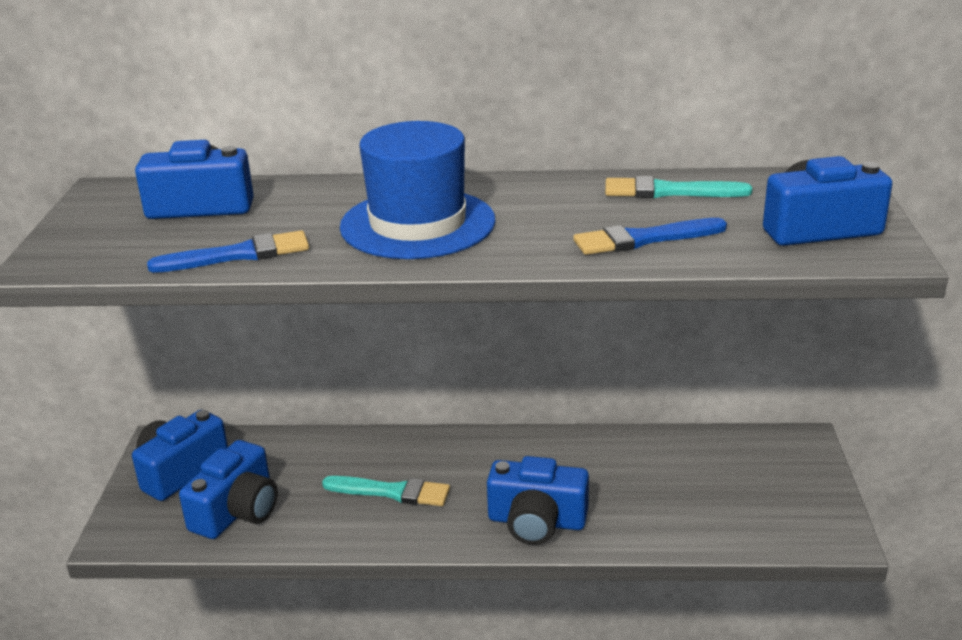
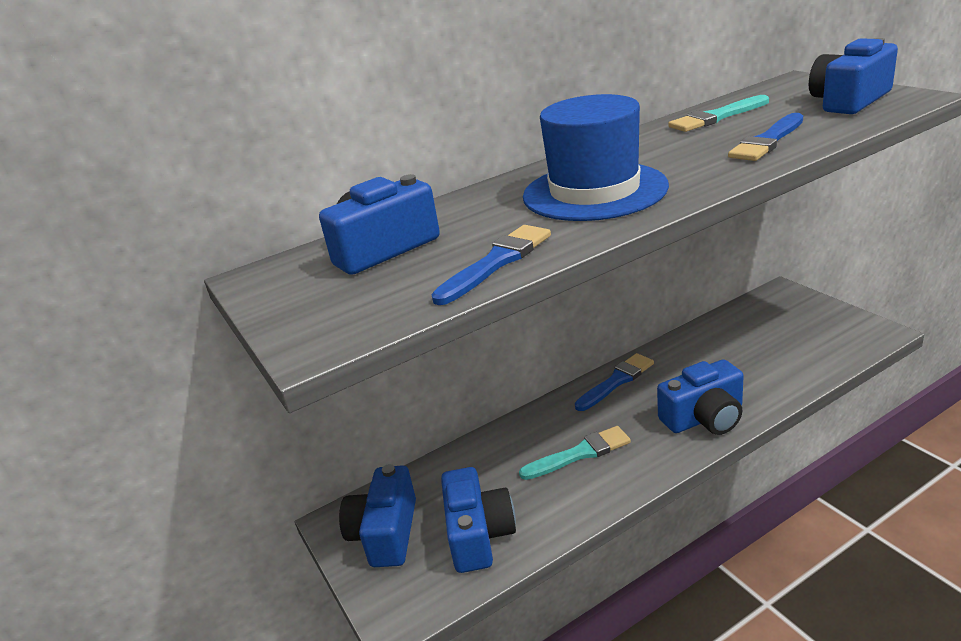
camera: 30 degrees left, 0 degrees up
(510, 445) = (616, 381): none -> blue brush

